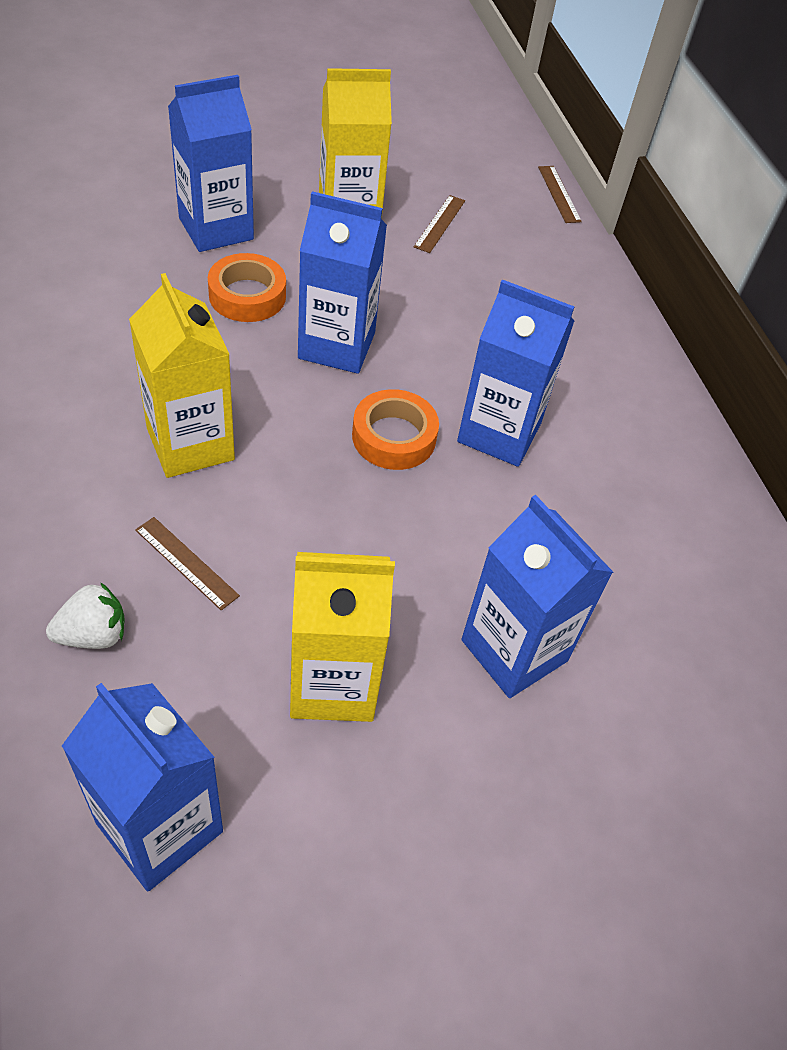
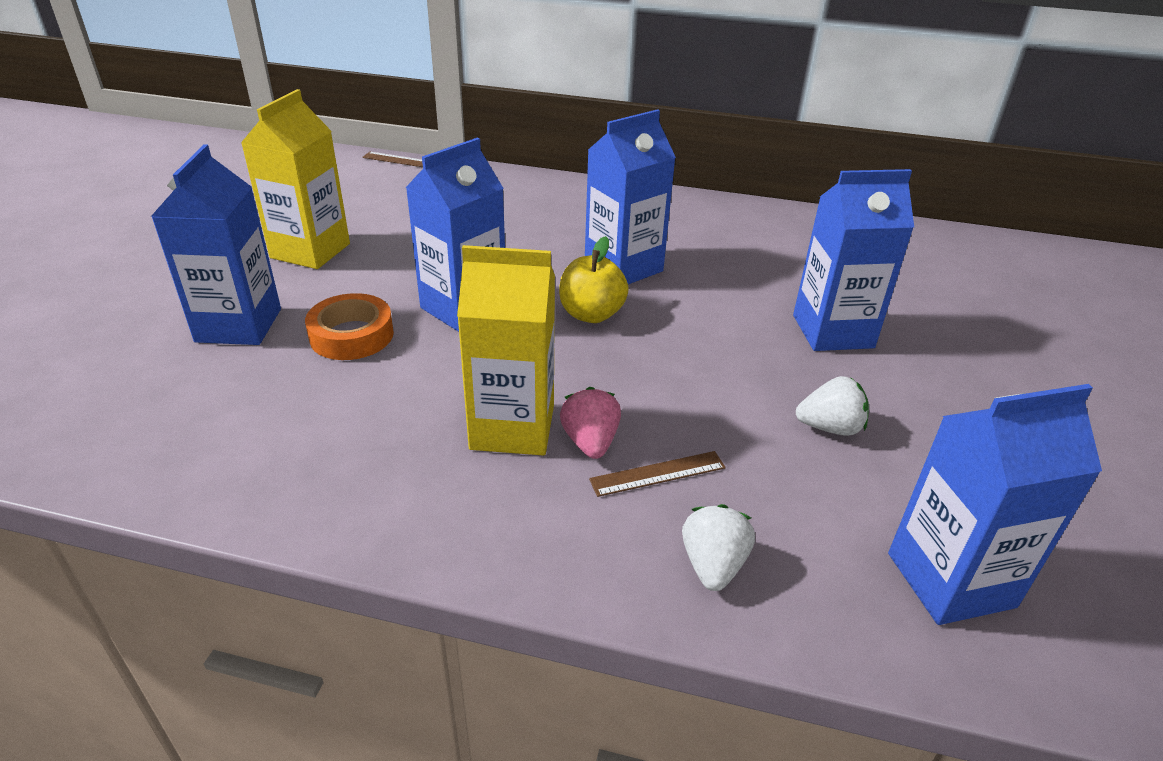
camera: 55 degrees left, 15 degrees down
(201, 502) = (590, 442): none -> pink strawberry
(333, 683) = (830, 427): yellow carton -> white strawberry
(394, 437) = (591, 314): orange tape -> yellow apple
(440, 223) = (374, 215): brown ruler -> none

